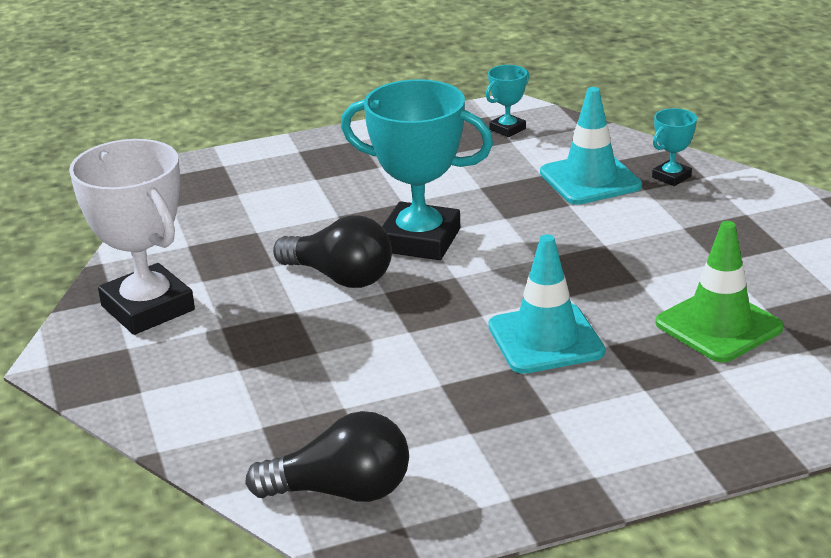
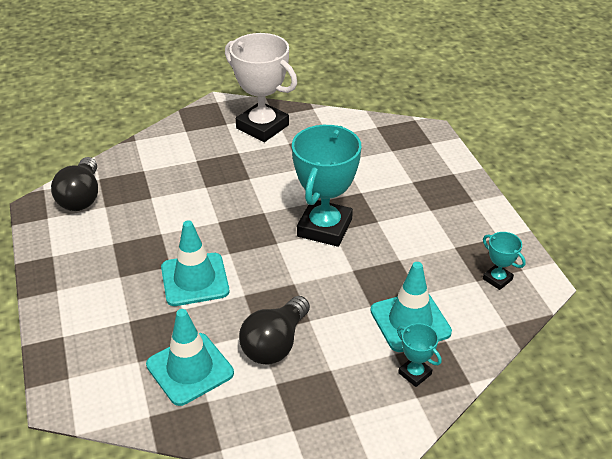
camera: 90 degrees right, 10 degrees up
(148, 308) = (262, 127): white trophy -> white trophy turned 75 degrees clockwise
(340, 277) = (283, 194): black light bulb -> black light bulb (275, 344)
(718, 326) = (190, 369): green traffic cone -> turquoise traffic cone

